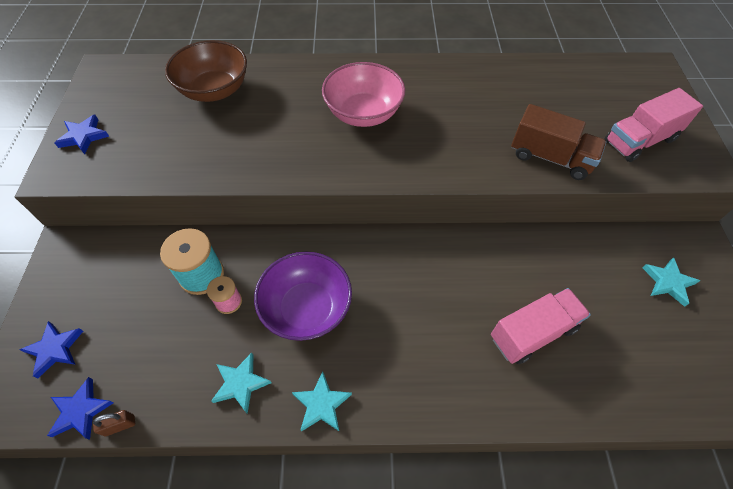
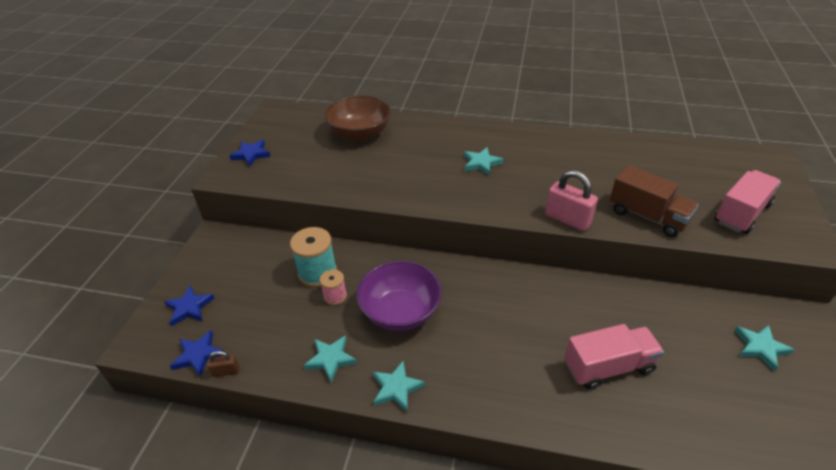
camera: 15 degrees right, 15 degrees down
(363, 113) = (481, 163): pink bowl -> turquoise star
(470, 173) = (567, 219): none -> pink padlock
(639, 140) = (741, 214): pink truck -> pink truck turned 150 degrees clockwise

